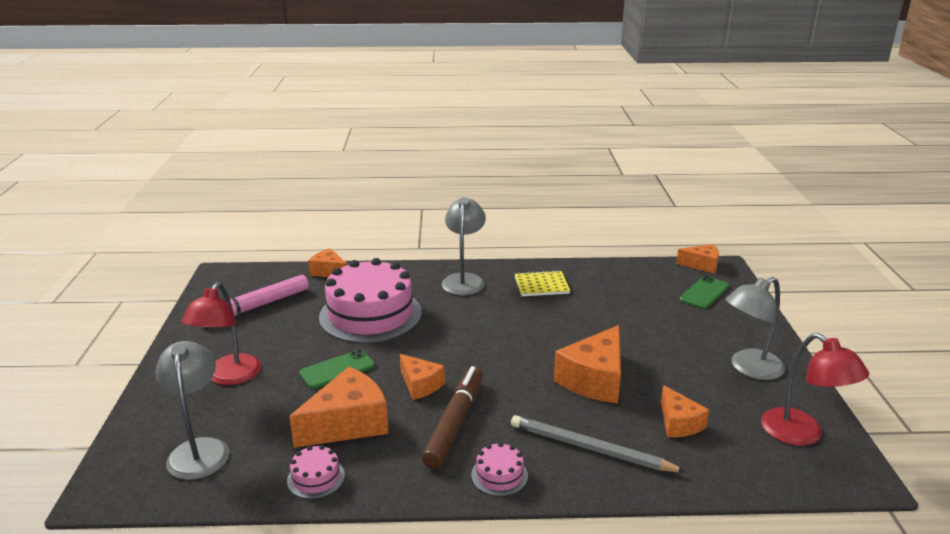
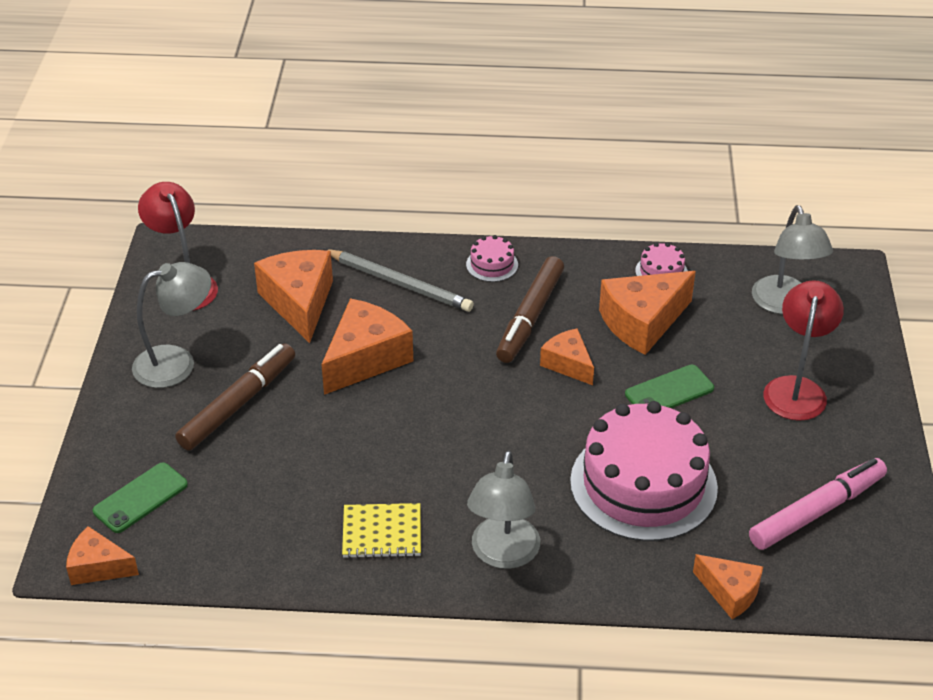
camera: 175 degrees left, 15 degrees up
(678, 344) = (238, 404): none -> brown marker
(678, 423) = (299, 303): orange cheese -> orange cheese, size x1.69

